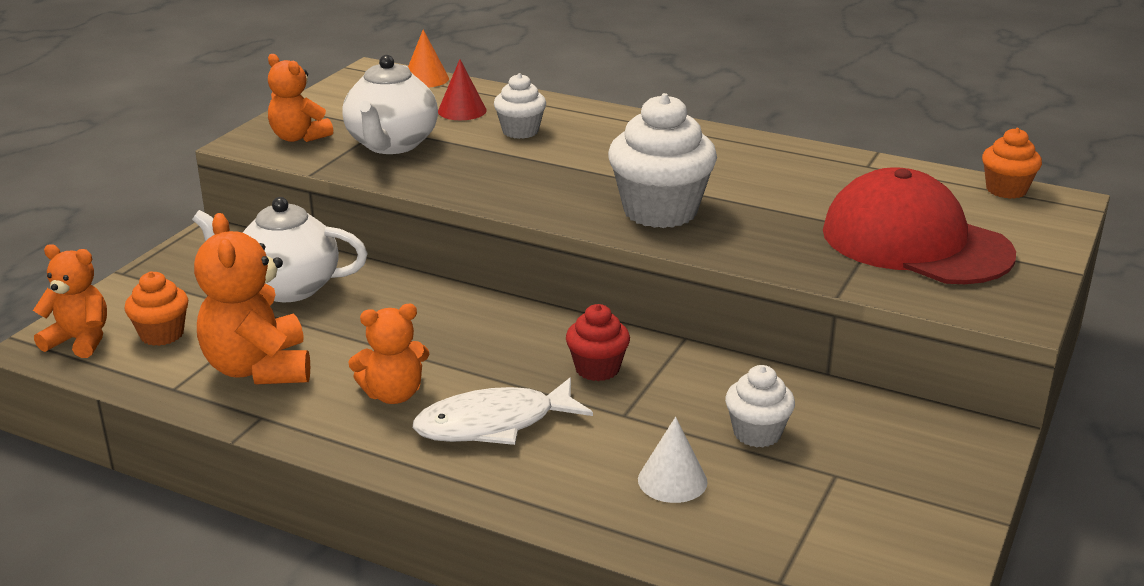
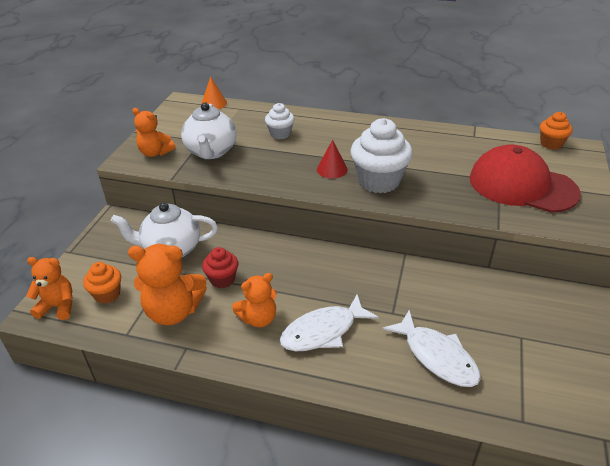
camera: 10 degrees left, 10 degrees up
(259, 369) = (173, 311): orange teddy bear -> orange teddy bear turned 60 degrees counterclockwise
(462, 110) = (242, 123): red cone -> red cone (332, 169)
(597, 369) = (366, 282): red cupcake -> red cupcake (222, 279)
(672, 480) = (436, 356): white cone -> white fish
(757, 433) = (469, 315): white cupcake -> none

